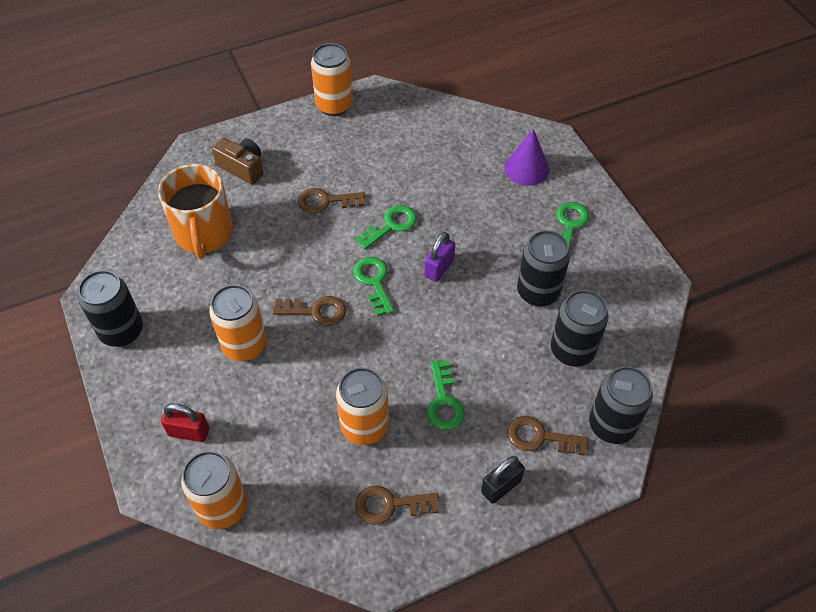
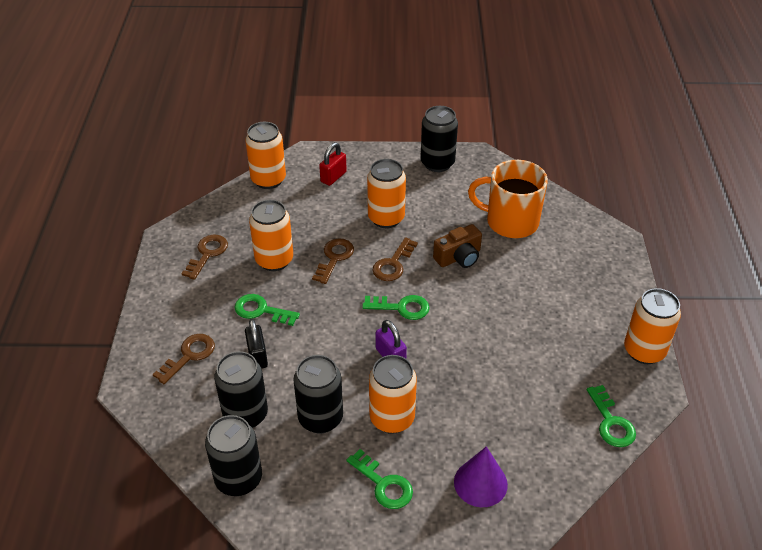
camera: 115 degrees right, 10 degrees down
(242, 167) = (579, 262): brown camera -> brown camera (459, 257)
(325, 201) = (511, 304): brown key -> brown key (334, 258)
(391, 225) = (458, 340): green key -> green key (611, 422)
(501, 486) = (172, 316): black padlock -> black padlock (257, 356)
(505, 242) = (392, 418): none -> orange can
(611, 425) = (162, 408): black can -> black can (239, 479)

